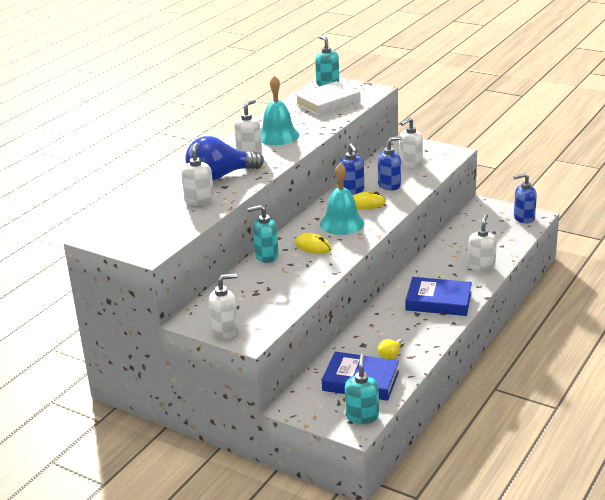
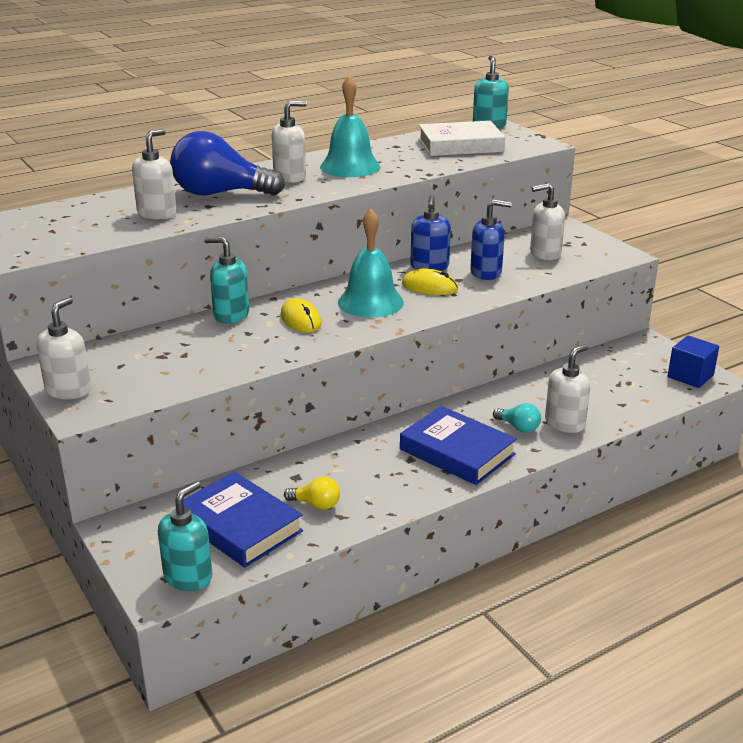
camera: 25 degrees right, 0 degrees up
(225, 330) = (68, 390): white soap dispenser -> white soap dispenser turned 75 degrees counterclockwise
(391, 355) = (316, 504): yellow light bulb -> yellow light bulb turned 135 degrees counterclockwise
(458, 276) = (518, 427): none -> turquoise light bulb
(523, 218) = (690, 376): blue soap dispenser -> blue cube

